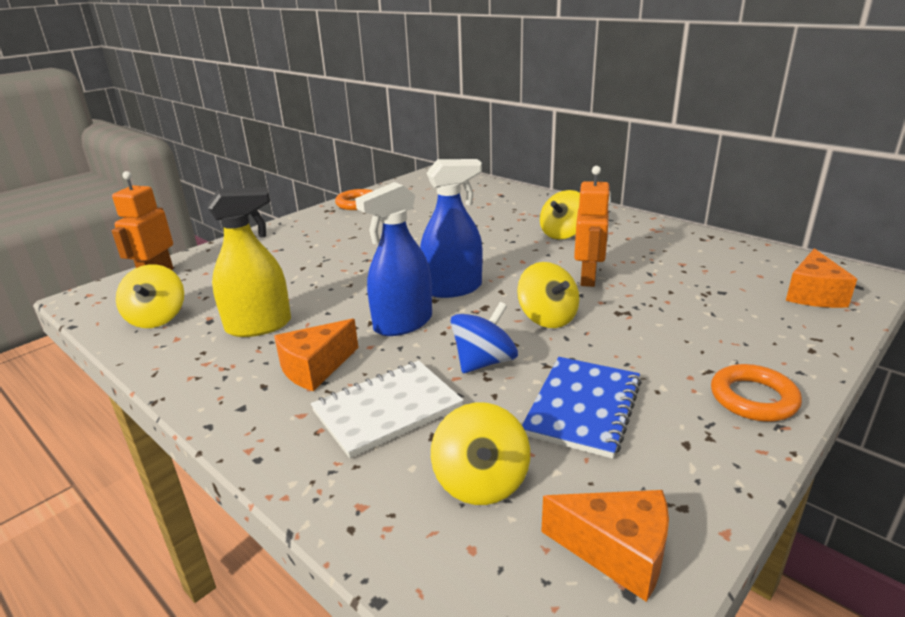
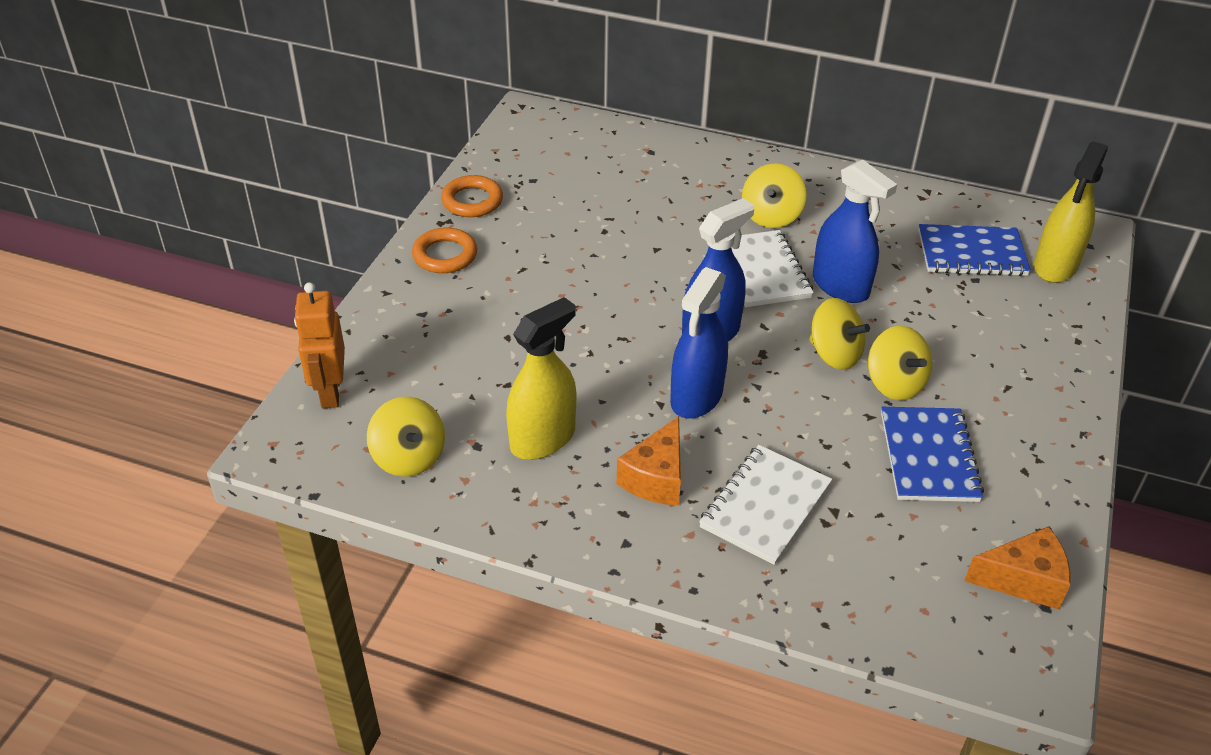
camera: 25 degrees left, 15 degrees up
(481, 481) = (894, 553): yellow spinning top -> yellow spinning top (894, 383)
(484, 362) = (812, 427): blue spinning top -> none
(528, 261) = (762, 271): none -> white notebook
(588, 278) = (840, 286): orange robot -> blue spray bottle
(728, 275) = (971, 253): none -> blue notebook
(753, 398) = (1054, 409): orange ring -> orange ring (445, 255)
(813, 294) = (1055, 266): orange cheese -> yellow spray bottle

